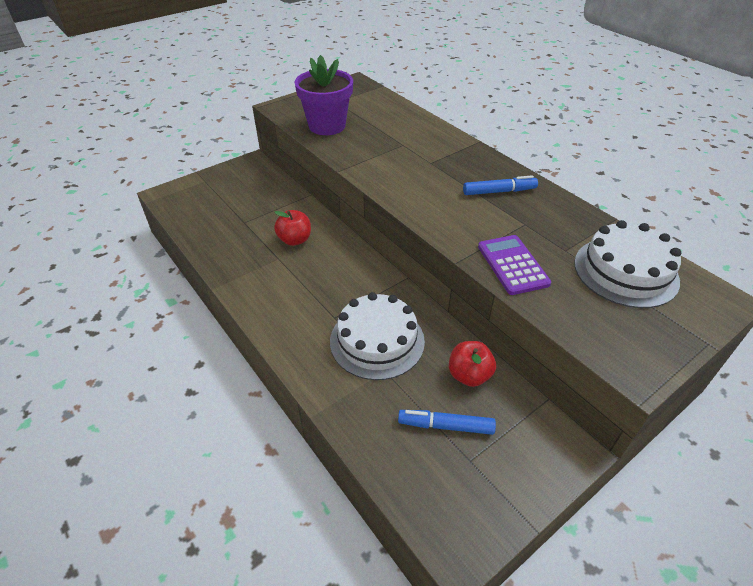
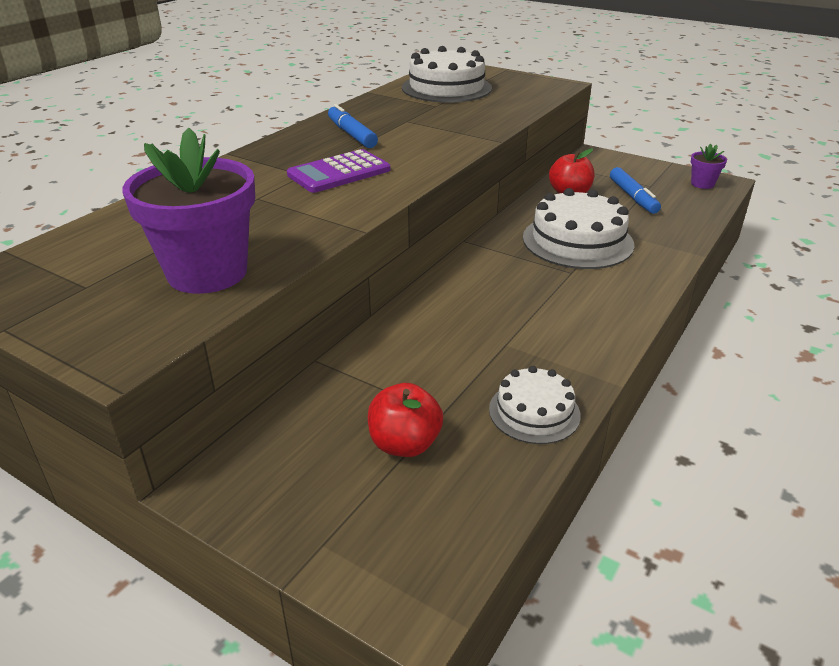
camera: 110 degrees left, 10 degrees down
(221, 250) = (534, 412): none -> white cake
(295, 240) = (453, 341): red apple -> red apple (404, 444)
(459, 522) = (702, 184): none -> purple flower pot
(512, 265) = (479, 121): purple calculator -> purple calculator (339, 172)

